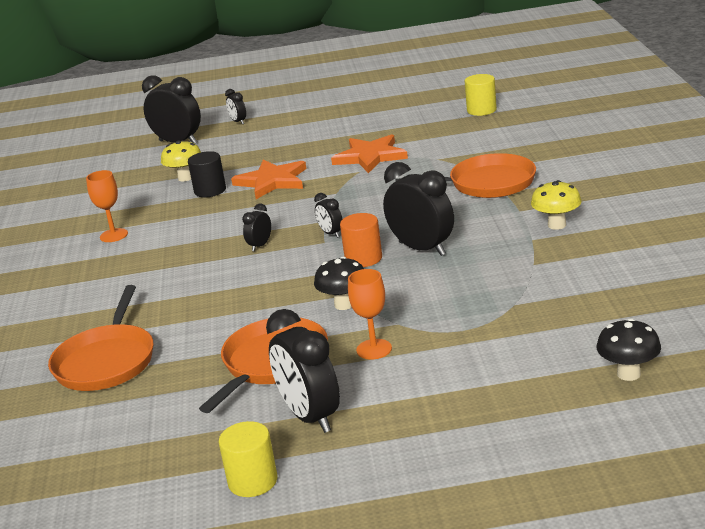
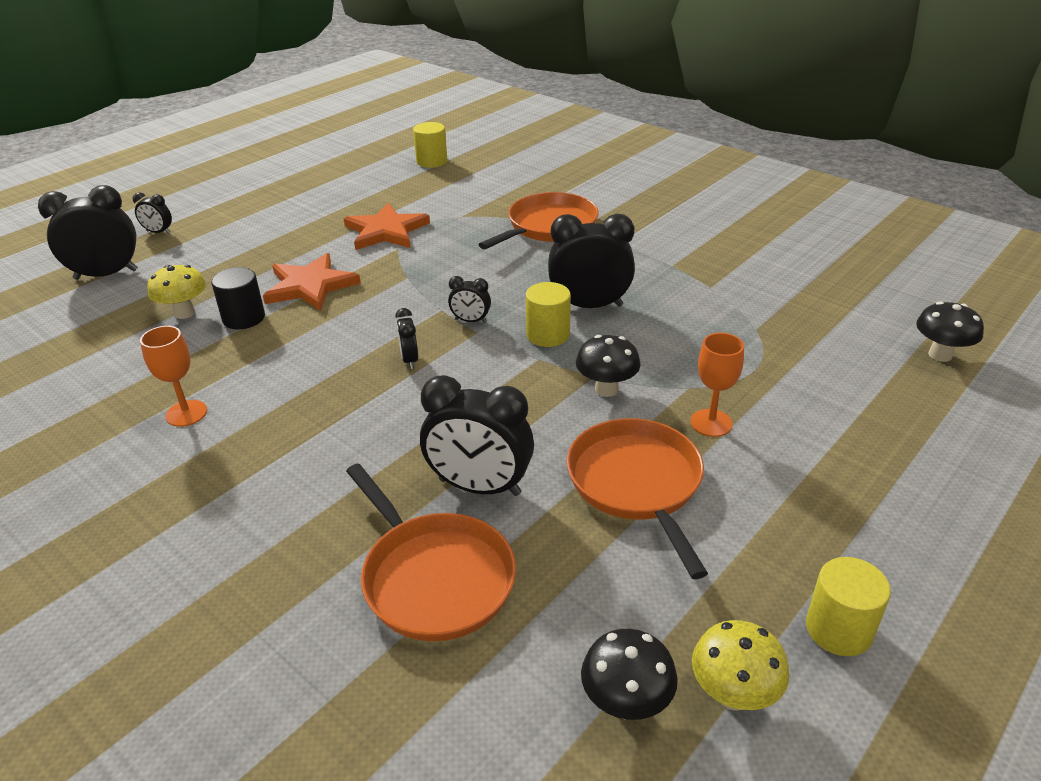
camera: 45 degrees left, 10 degrees up
(102, 455) = (626, 703): none -> black mushroom
(310, 417) = (771, 524): black clock -> black clock (479, 487)
(363, 258) = (548, 335): orange cylinder -> yellow cylinder
(557, 225) = (671, 246): yellow mushroom -> yellow mushroom (733, 695)

